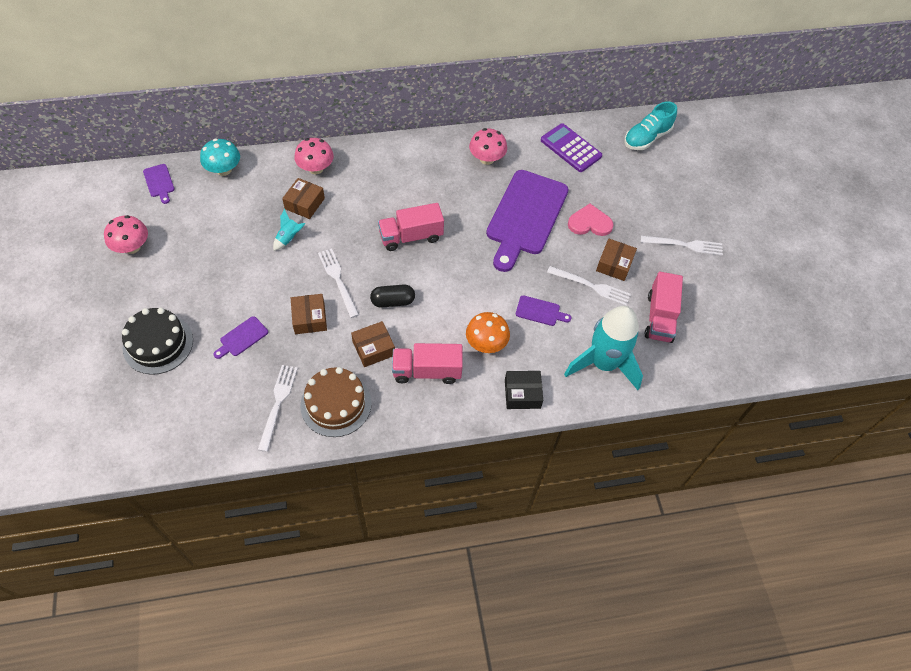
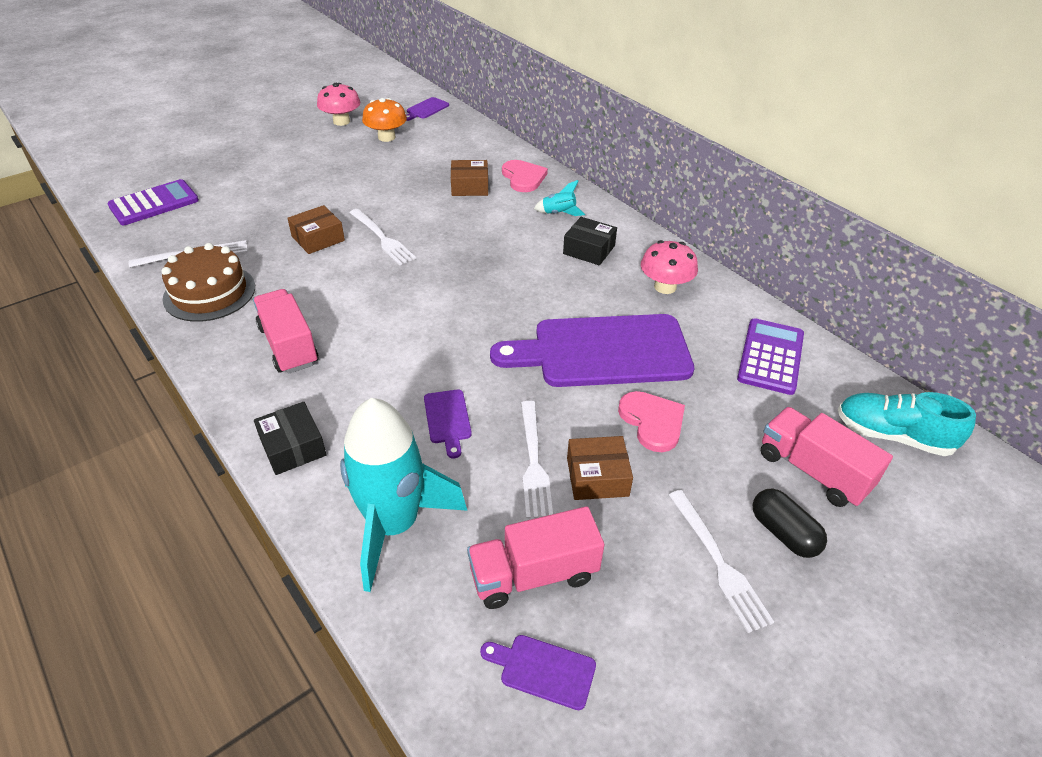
camera: 65 degrees right, 15 degrees down
(158, 344) = (238, 168): black cake -> none
(174, 418) = (154, 203): none -> purple calculator
(224, 170) = (471, 132): turquoise mushroom -> none
(242, 338) = (269, 207): purple cutting board -> purple cutting board (543, 670)
(289, 238) = (416, 192): turquoise rocket -> turquoise rocket (559, 213)
(316, 168) = (523, 178): pink mushroom -> pink heart
(337, 279) = (383, 239): white fork -> white fork turned 105 degrees clockwise
(373, 348) = (301, 294): brown box -> none
(393, 301) = (378, 286): black capsule -> black capsule (783, 533)
(411, 236) = (485, 268): pink truck -> pink truck (813, 471)
(426, 175) = (589, 250): none -> black box
(486, 343) = (360, 383): orange mushroom -> orange mushroom (386, 137)

